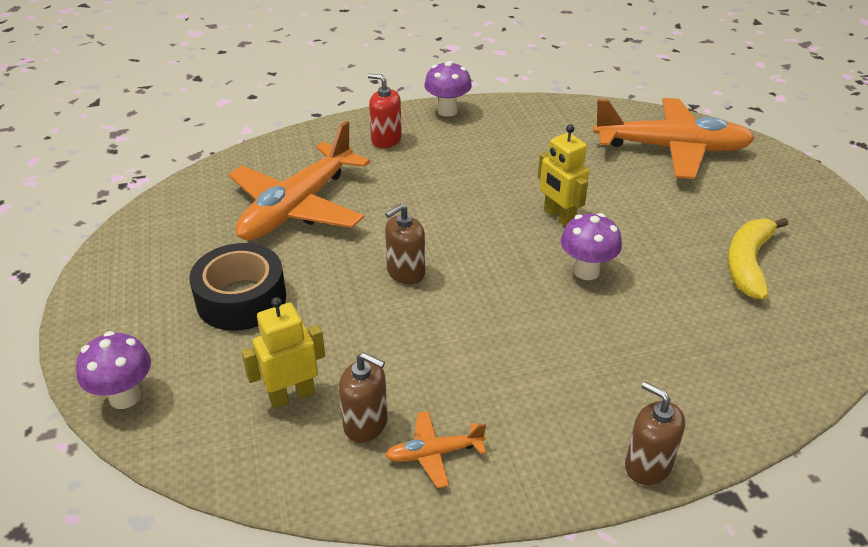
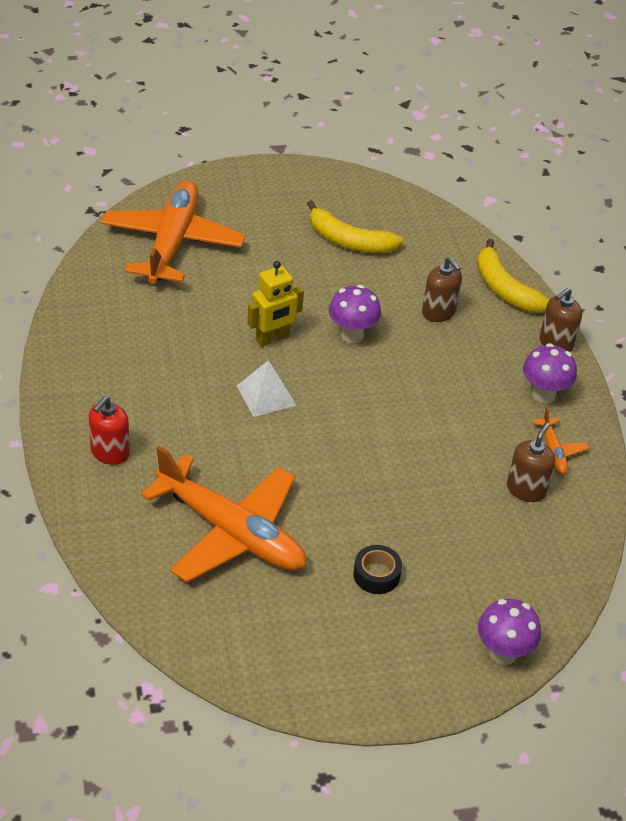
camera: 90 degrees left, 5 degrees up
(241, 299) = (376, 575): black tape -> black tape, size x0.54
(292, 395) = (498, 535): yellow robot -> none
(405, 272) = (345, 453): brown soap dispenser -> brown soap dispenser (439, 312)
(447, 111) = (58, 395): purple mushroom -> purple mushroom (543, 395)
(476, 217) = (266, 395): none -> white pyramid
(738, 409) = (504, 288): none -> yellow banana

